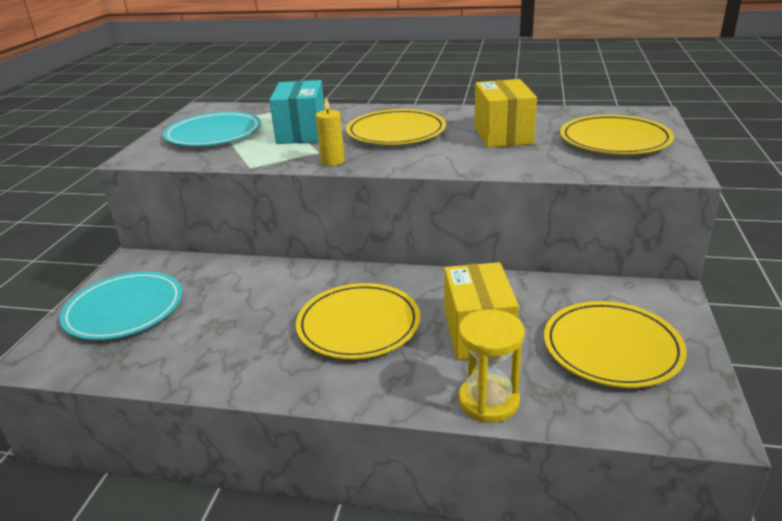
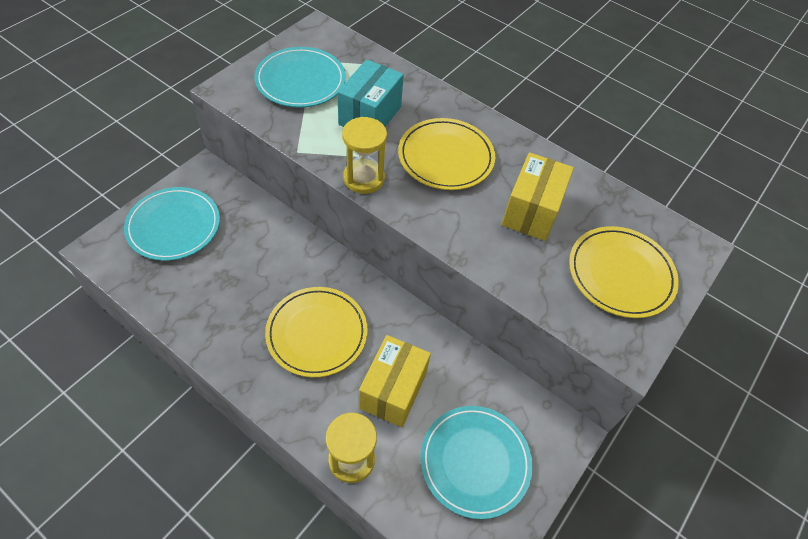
camera: 20 degrees right, 25 degrees up
(332, 161) = (364, 178): yellow candle -> yellow hourglass
(612, 348) = (475, 462): yellow plate -> turquoise plate

